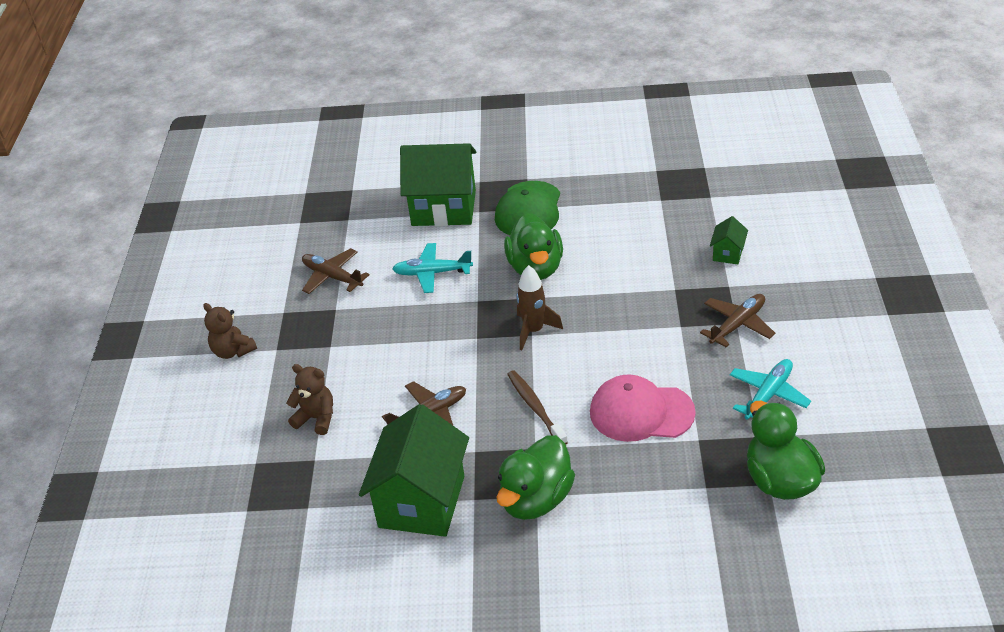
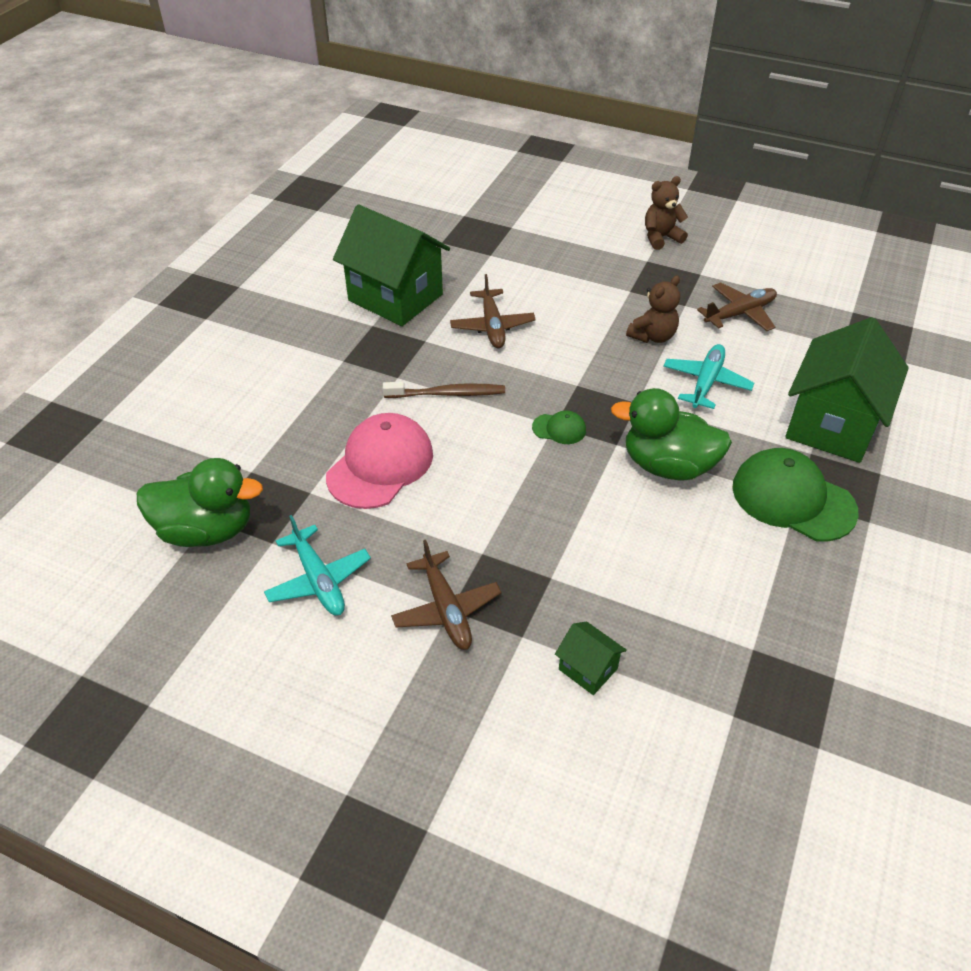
camera: 110 degrees right, 5 degrees up
(316, 418) = (538, 265): brown teddy bear -> brown teddy bear (653, 336)
(534, 331) = (559, 429): brown rocket -> green cap
(536, 499) = (339, 359): green duck -> none

